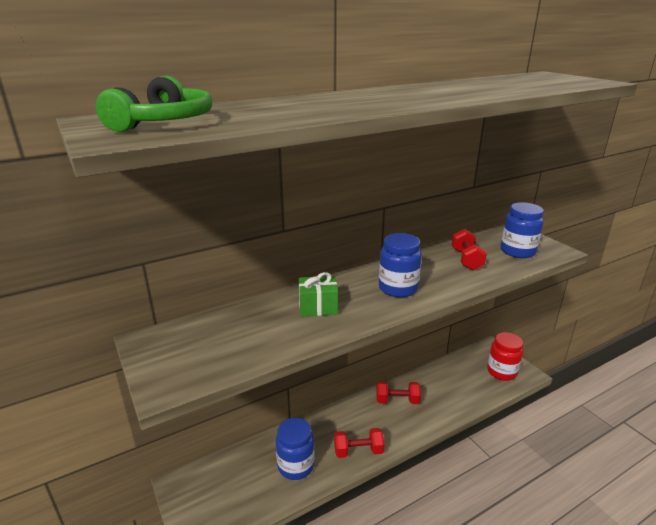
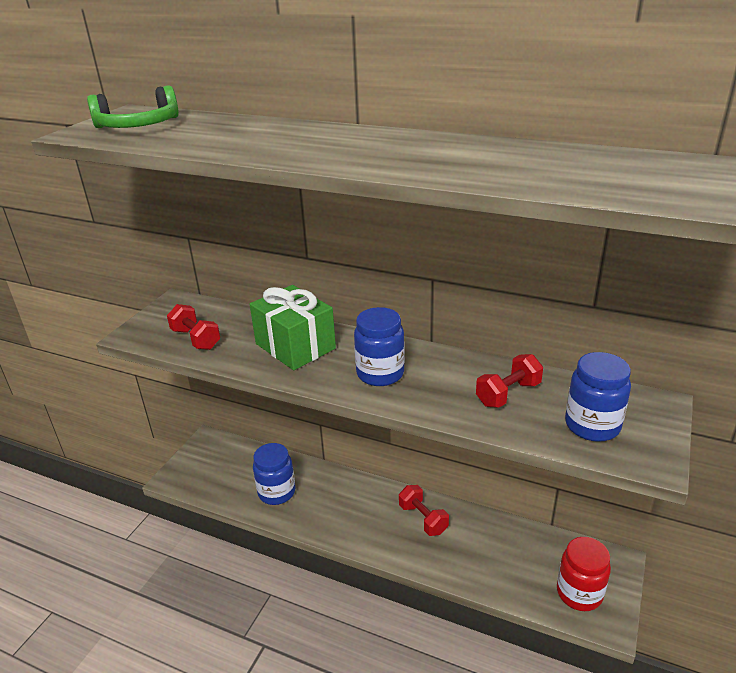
camera: 55 degrees right, 5 degrees up
(318, 307) = (295, 346): green gift -> green gift, size x1.66
(358, 451) = (328, 524): red dumbbell -> red dumbbell (196, 339)

